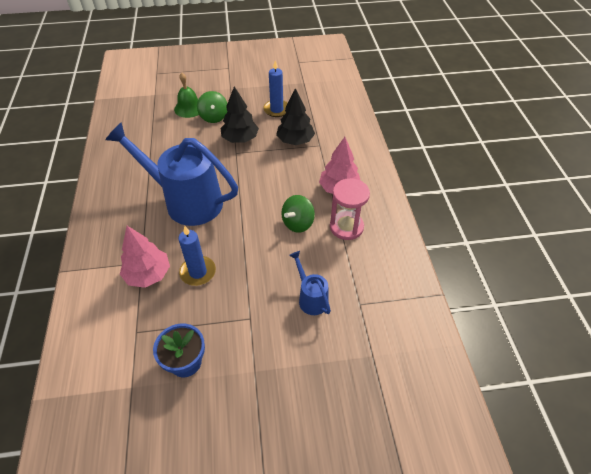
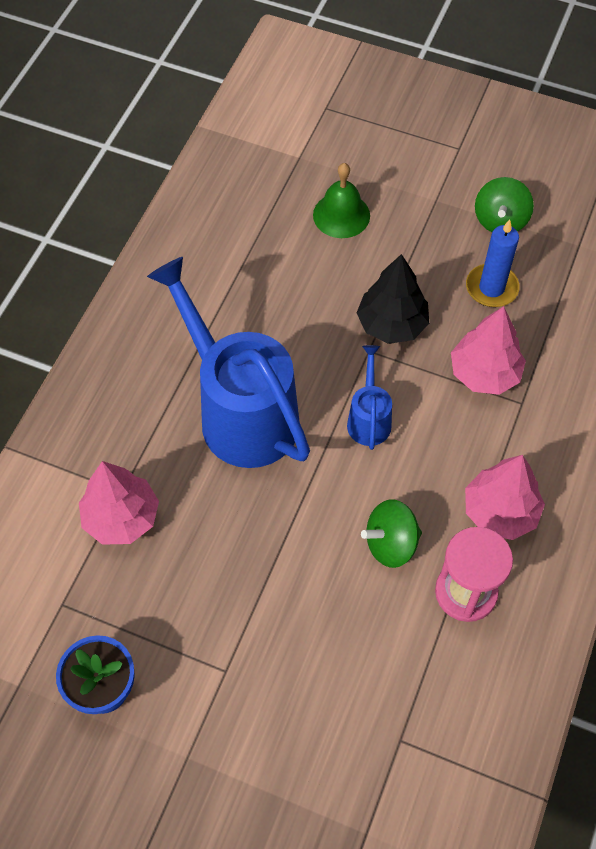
camera: 30 degrees right, 10 degrees up
(198, 272) = (192, 551): blue candle -> none
(214, 117) = (373, 255): green spinning top -> green spinning top (500, 220)
(295, 141) = (484, 373): black tree -> pink tree
(311, 298) = (332, 688): blue watering can -> blue watering can (369, 419)

